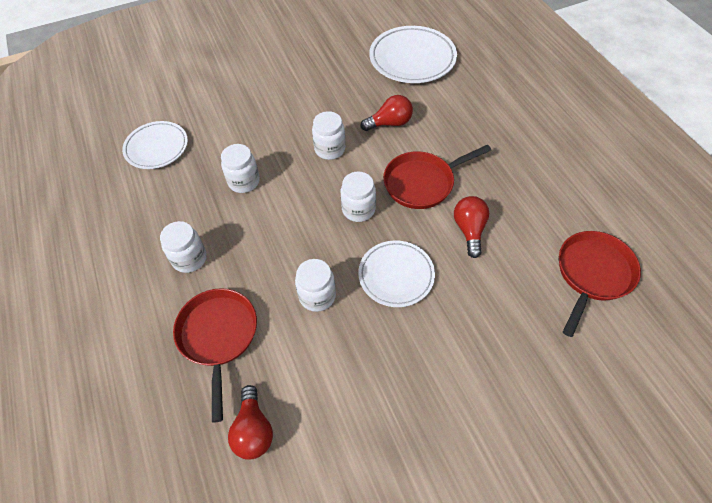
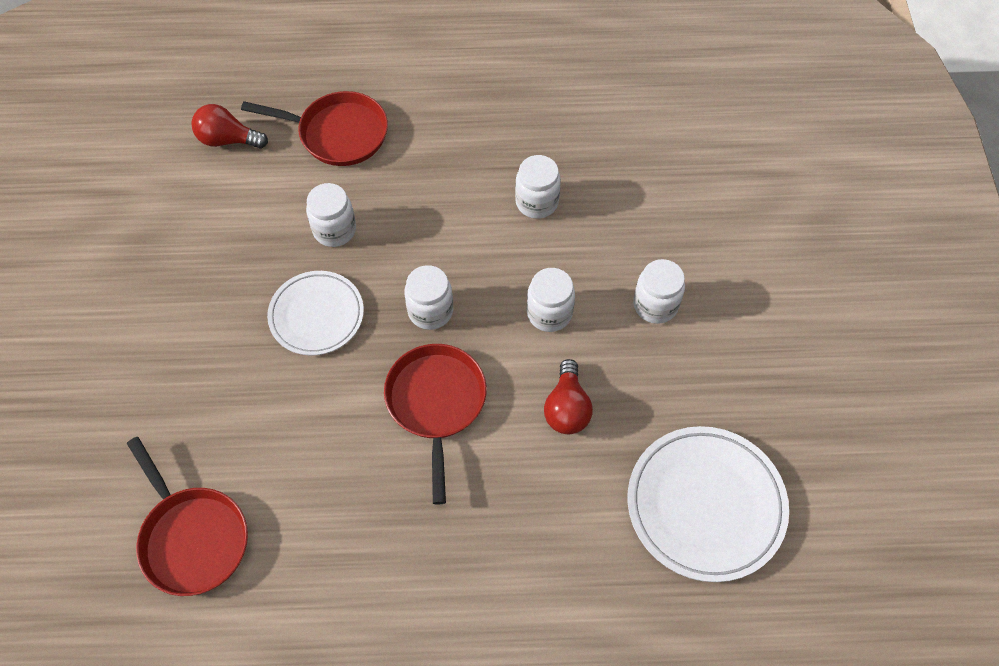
camera: 110 degrees right, 5 degrees up
(156, 147) = (638, 125): white plate -> none
(189, 259) = (447, 127): white jar -> white jar (655, 305)
(469, 230) = (333, 424): red light bulb -> none

